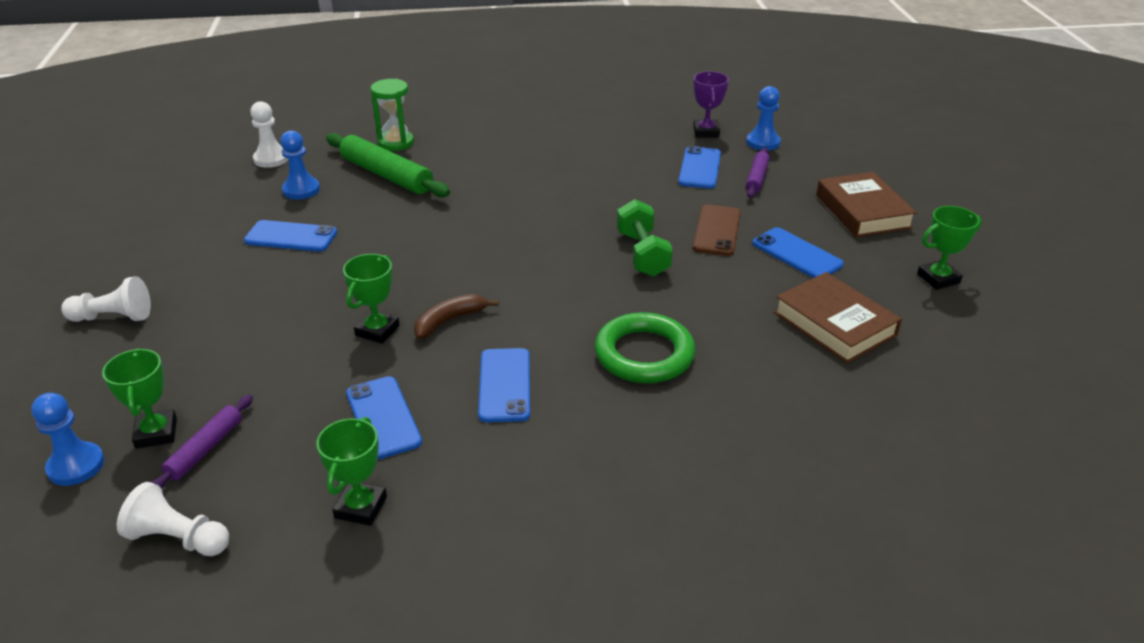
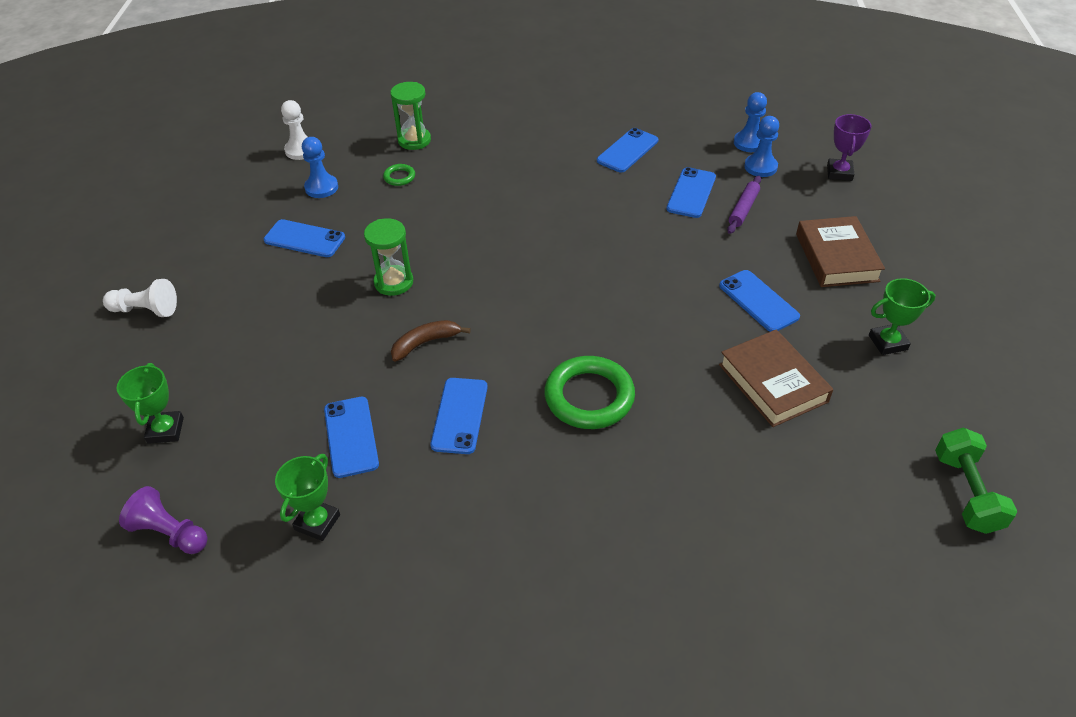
camera: 10 degrees right, 10 degrees up
(76, 466) = (99, 454): blue pawn -> blue pawn (749, 143)
(178, 538) = (170, 533): white pawn -> purple pawn
(205, 449) = (202, 450): purple rolling pin -> none
(377, 330) = (361, 347): green trophy -> none
(386, 175) = (399, 177): green rolling pin -> green ring
(401, 268) = (393, 282): none -> green hourglass
(624, 137) = (627, 151): none -> blue phone
(642, 254) = (613, 287): green dumbbell -> green dumbbell (966, 492)
(706, 132) = (708, 150): purple trophy -> purple trophy (839, 173)
(717, 231) = (689, 267): brown phone -> none

